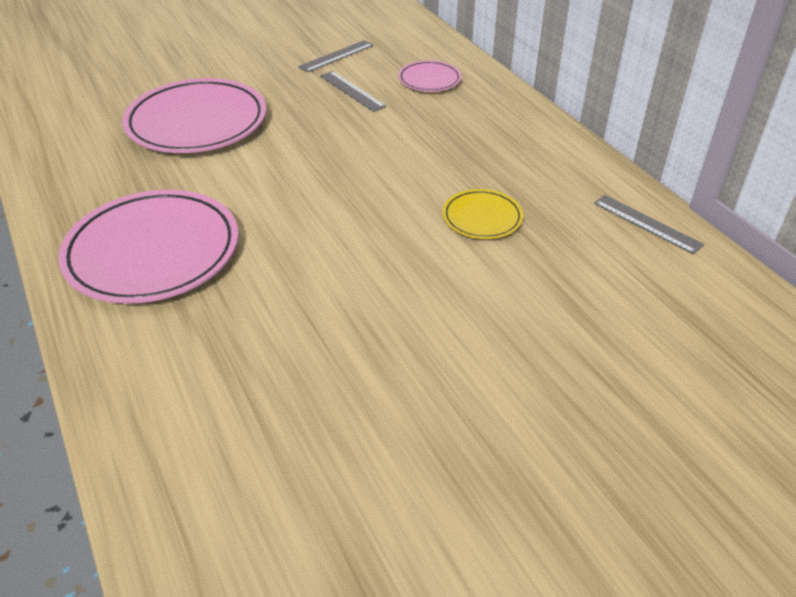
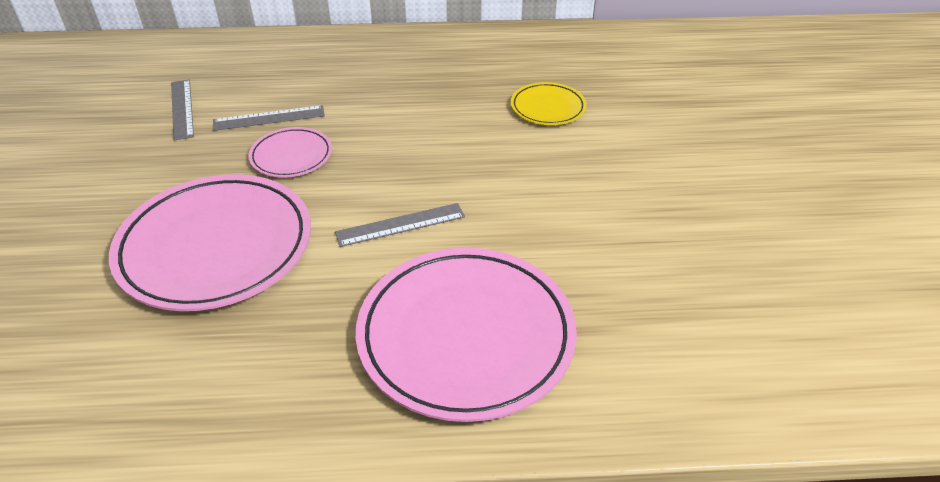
camera: 65 degrees left, 0 degrees up
(429, 80) = (300, 68): pink plate -> pink plate (291, 156)
(646, 224) = (602, 41): grey ruler -> grey ruler (400, 225)

